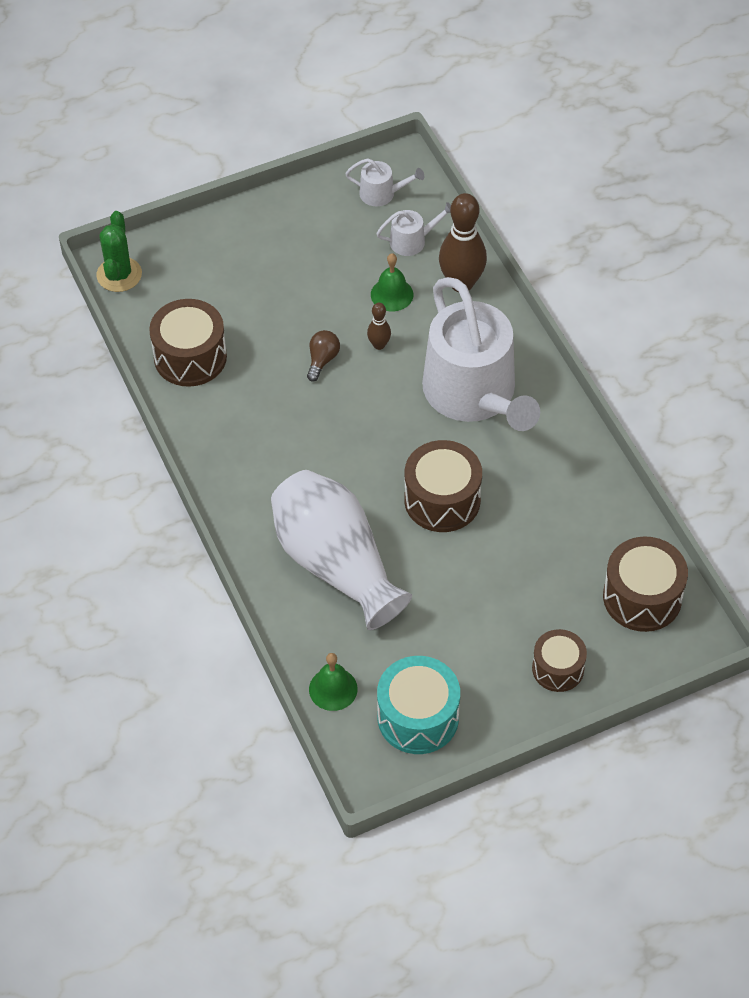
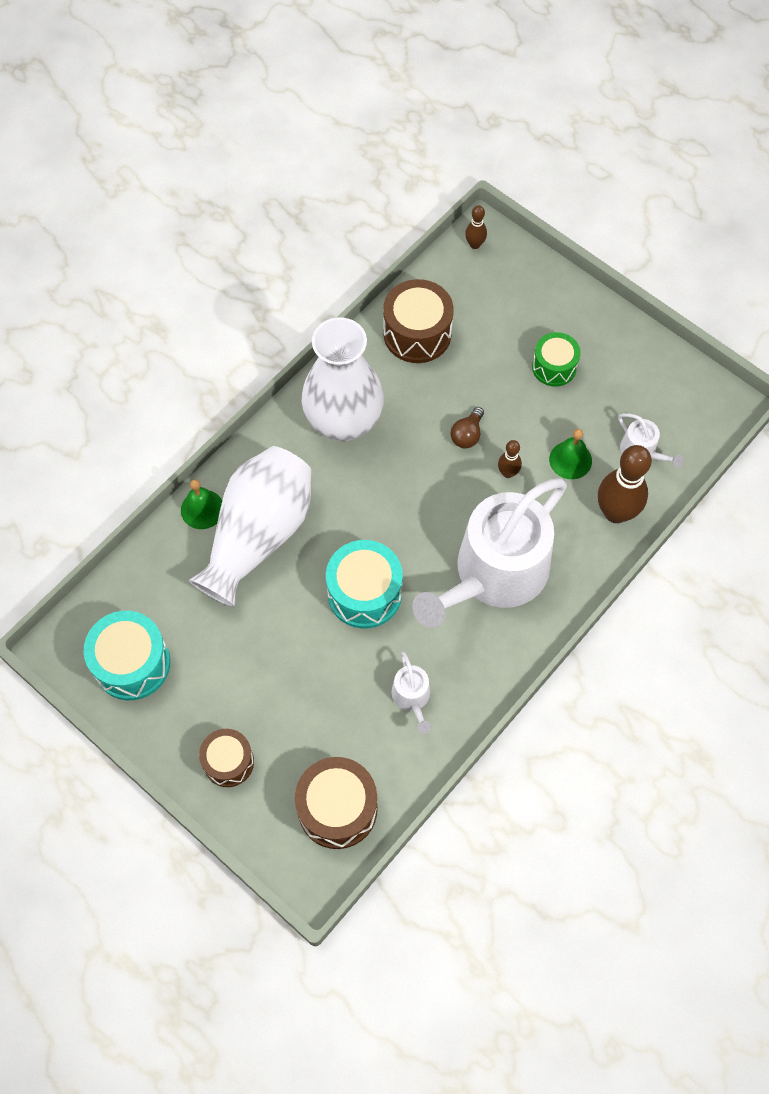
camera: 65 degrees right, 10 degrees up
(119, 275) = (475, 244): green cactus -> brown bowling pin
(251, 450) = (344, 421): none -> white vase
(290, 268) = (554, 367): none -> green drum
(322, 360) = (467, 435): brown light bulb -> brown light bulb turned 120 degrees clockwise
(333, 689) = (133, 584): green bell -> green bell (202, 509)
(382, 193) = (682, 404): white watering can -> white watering can (412, 697)
(442, 500) = (364, 593): brown drum -> turquoise drum

